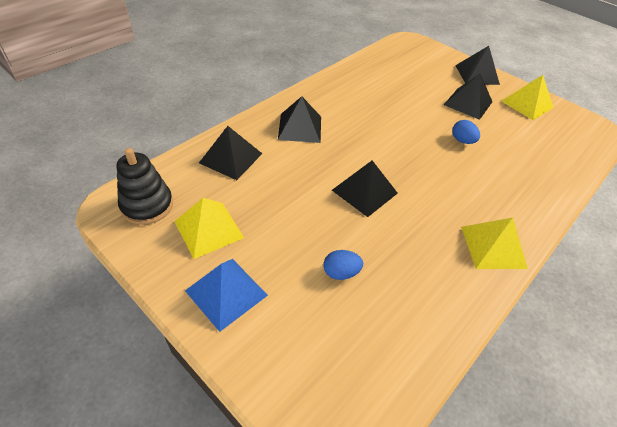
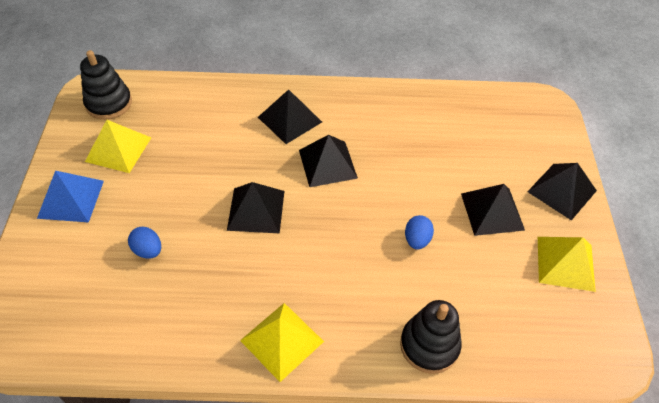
camera: 50 degrees right, 5 degrees up
(231, 158) = (204, 107): black pyramid -> black pyramid (327, 164)
(546, 184) = (429, 345): none -> black stacking toy

